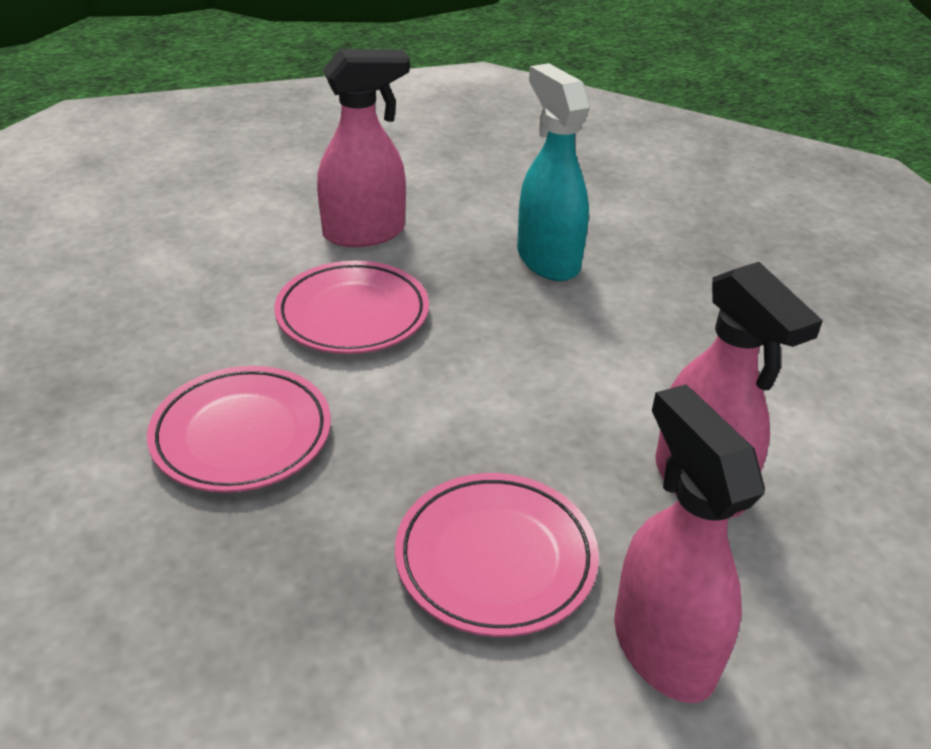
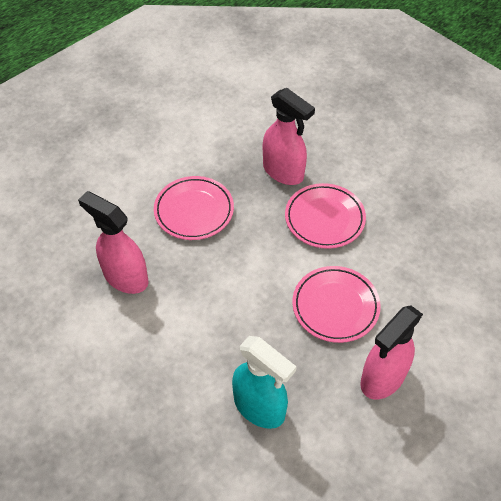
camera: 155 degrees right, 15 degrees up
(662, 647) = (124, 204): pink spray bottle -> pink spray bottle (283, 172)

